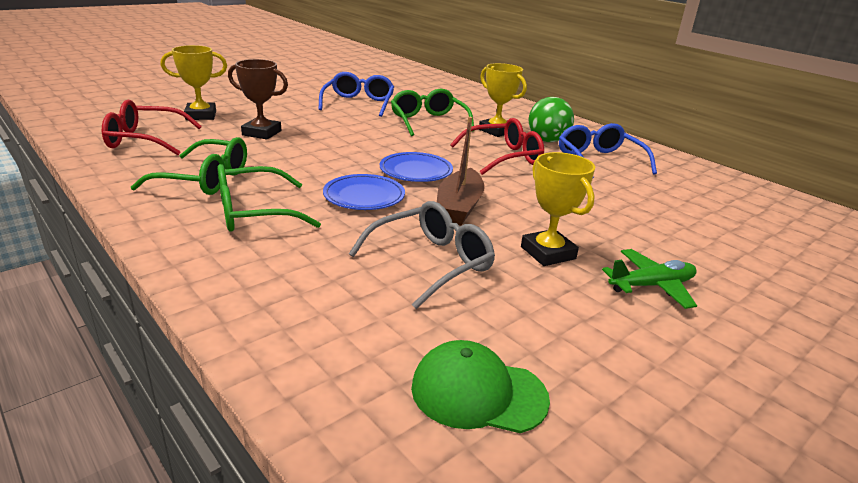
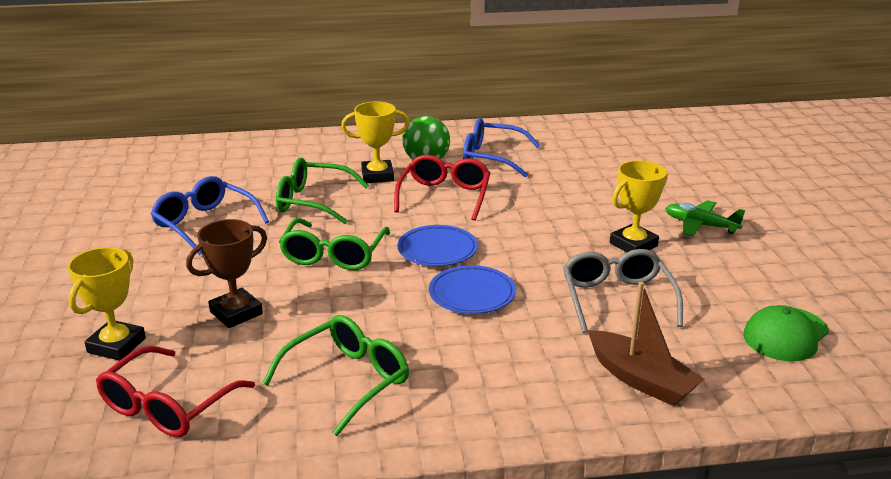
camera: 55 degrees left, 0 degrees up
(253, 212) = (459, 365): green glasses -> green glasses (333, 255)
(459, 207) = (530, 254): brown boat -> brown boat (640, 379)
(548, 253) = (633, 244): yellow trophy -> yellow trophy turned 45 degrees counterclockwise
(651, 286) = (700, 225): green plane -> green plane turned 75 degrees counterclockwise

